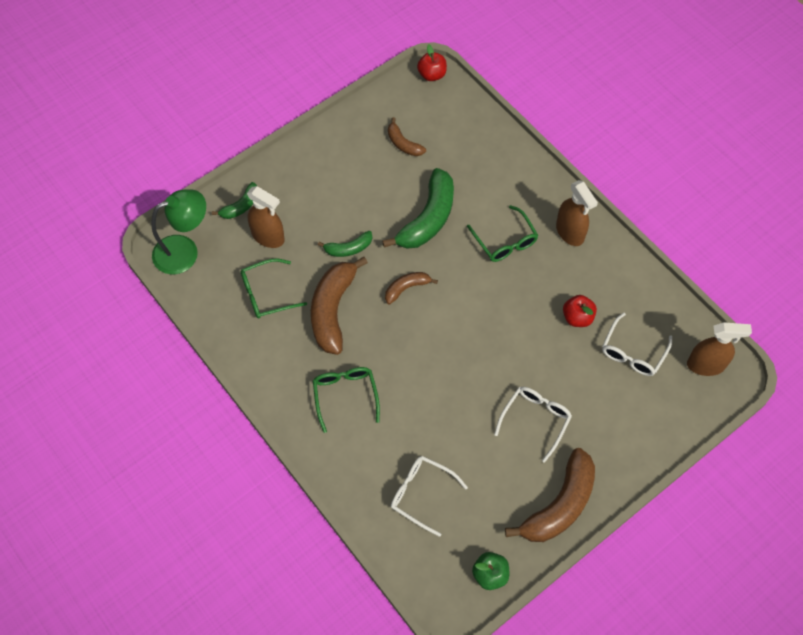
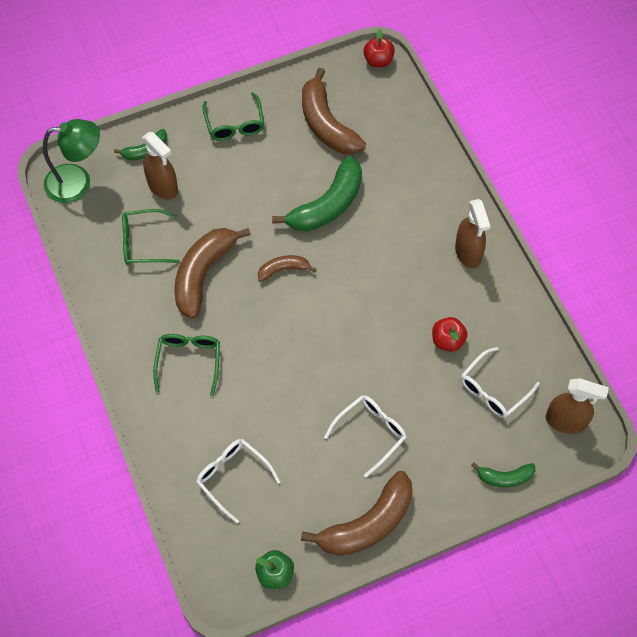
camera: 15 degrees right, 0 degrees up
(348, 248) = (238, 217): green banana -> green banana (504, 477)
(403, 144) = (327, 124): brown banana -> brown banana, size x1.93
(505, 241) = (398, 246): green glasses -> green glasses (234, 124)

